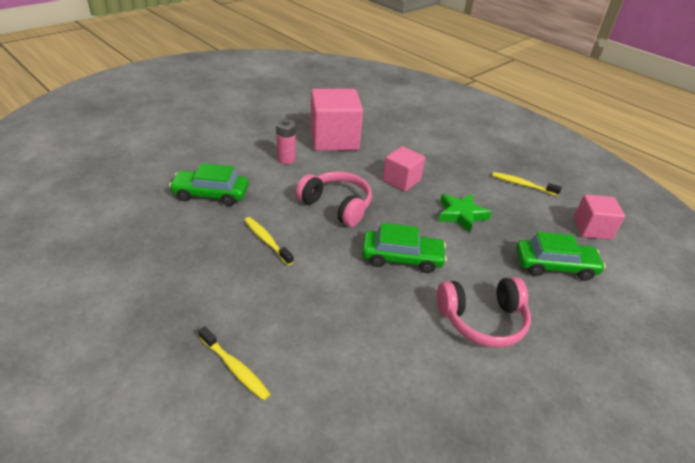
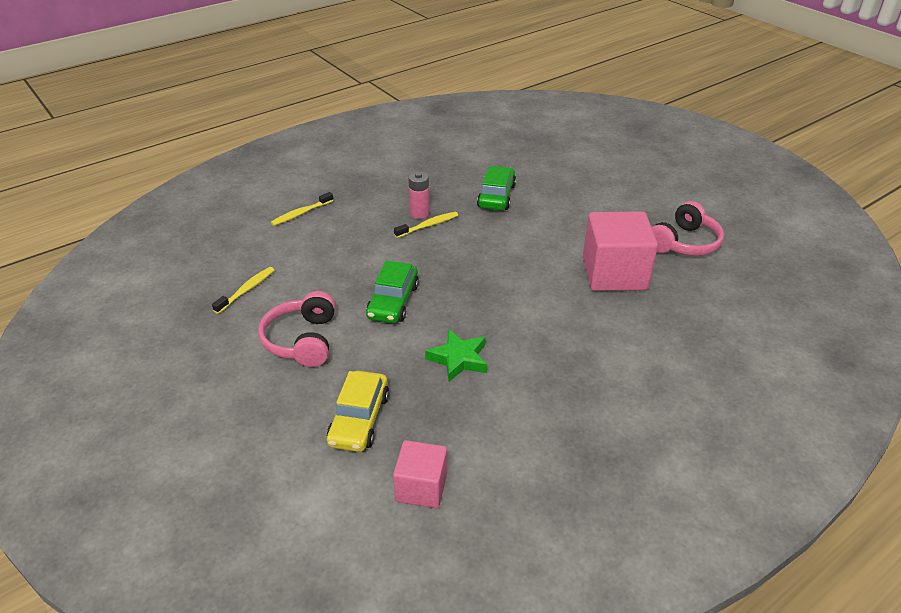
camera: 100 degrees right, 0 degrees up
(286, 159) = (563, 238): pink battery -> pink battery (419, 213)
(337, 205) = (478, 267): pink headphones -> pink headphones (684, 243)
(401, 180) = (528, 319): pink cube -> none
(522, 184) = (526, 439): yellow toothbrush -> yellow toothbrush (247, 290)
(555, 266) = (359, 419): green car -> yellow car

